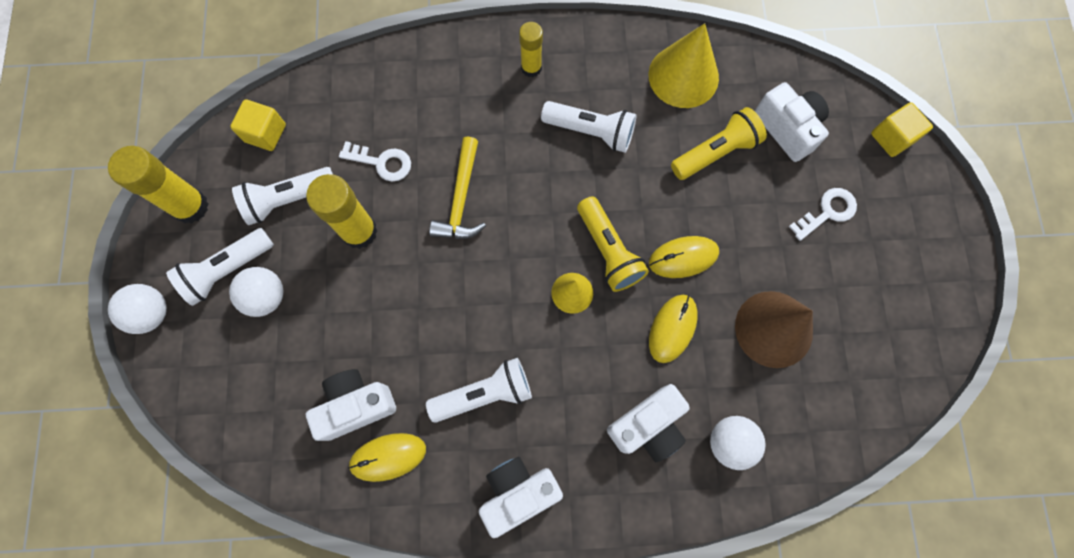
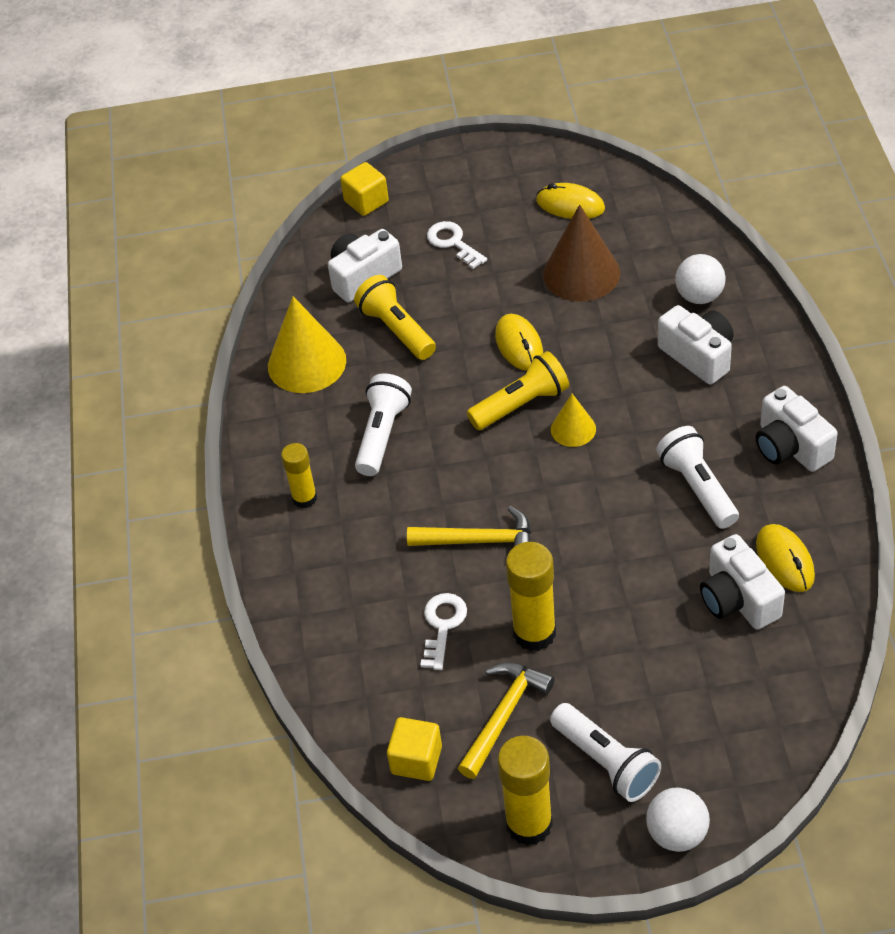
camera: 90 degrees left, 25 degrees down
(266, 297) = (631, 712): white ball -> none
(288, 199) = (504, 715): white flashlight -> yellow hammer
(672, 328) = (596, 346): yellow mouse -> yellow mouse (570, 205)

